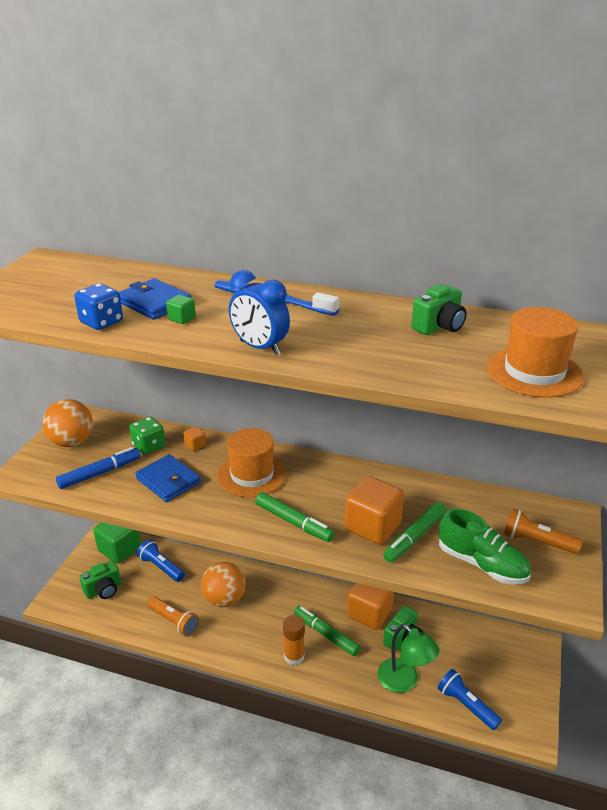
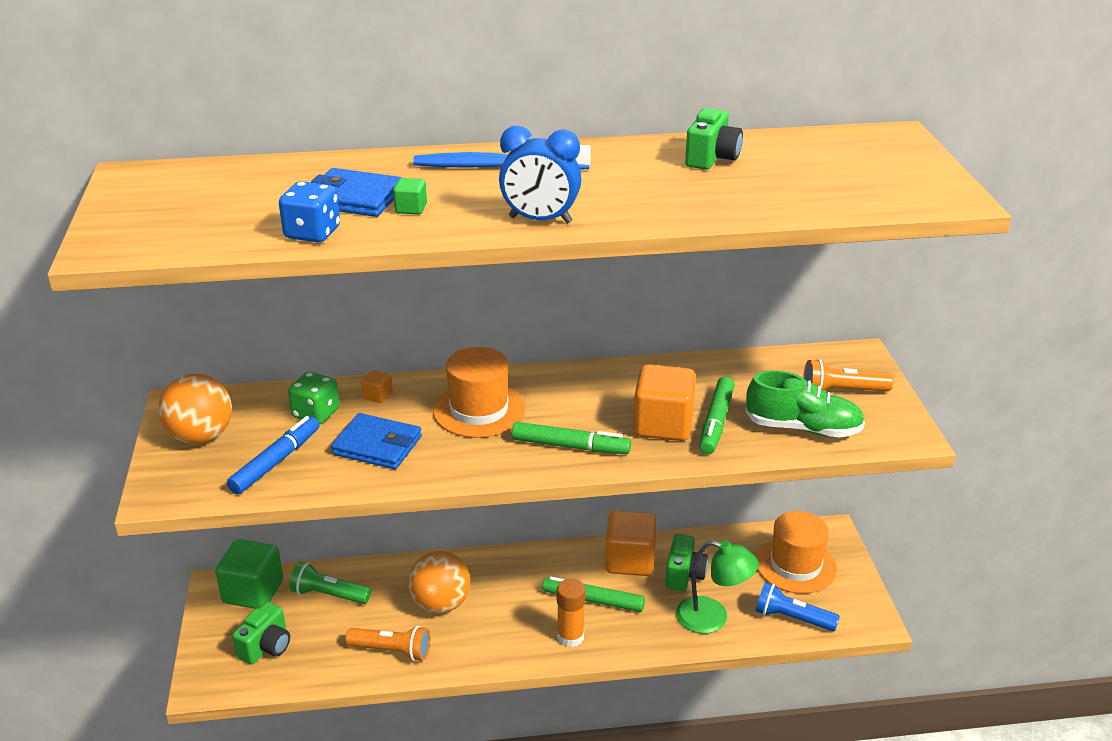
camera: 25 degrees left, 0 degrees up
(161, 567) = (329, 595): blue flashlight -> green flashlight
(534, 372) = (845, 183): orange hat -> orange hat (795, 565)

